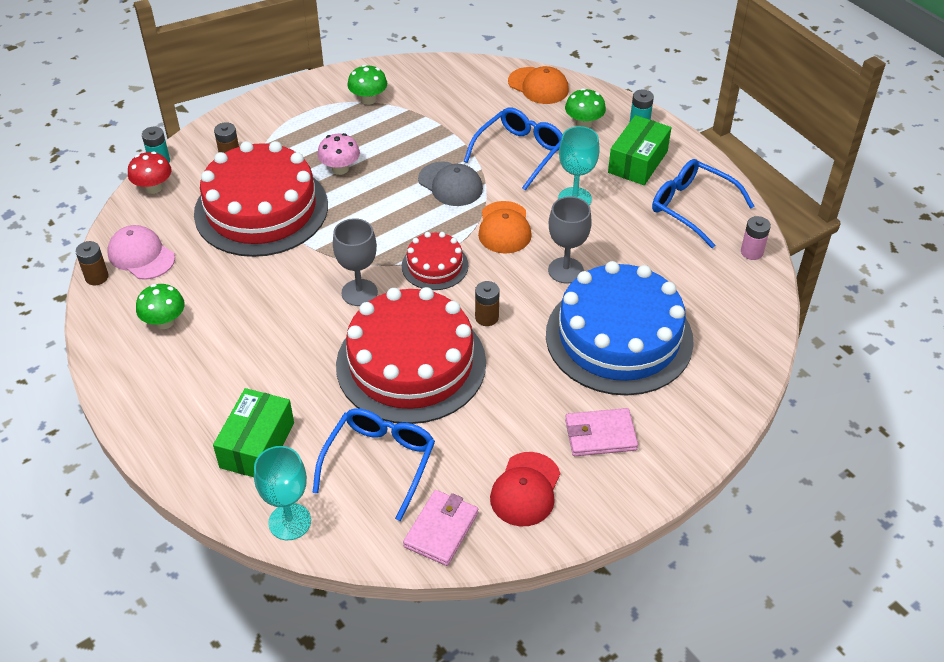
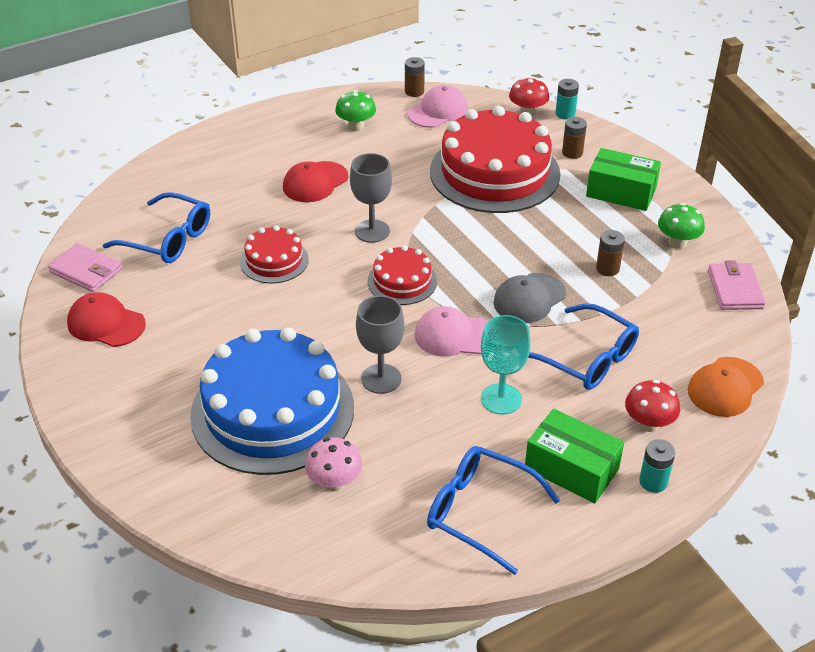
camera: 95 degrees right, 5 degrees down
(257, 445) = (209, 176): green box -> green box (621, 192)
(273, 346) = (315, 182): none -> red cap
(289, 522) = (128, 192): turquoise goblet -> none
(340, 169) = (555, 221): pink mushroom -> pink mushroom (334, 482)
(411, 363) = (274, 260): red cake -> red cake, size x0.48
(486, 317) = (322, 313): brown battery -> brown battery (607, 269)
(504, 228) = (454, 335): orange cap -> pink cap
(584, 124) = (648, 424): green mushroom -> red mushroom
(600, 435) = (149, 380): pink wallet -> pink wallet (735, 289)
(692, 207) = (480, 512): blue glasses -> blue glasses turned 105 degrees counterclockwise
(751, 252) = (389, 561): pink battery -> none

